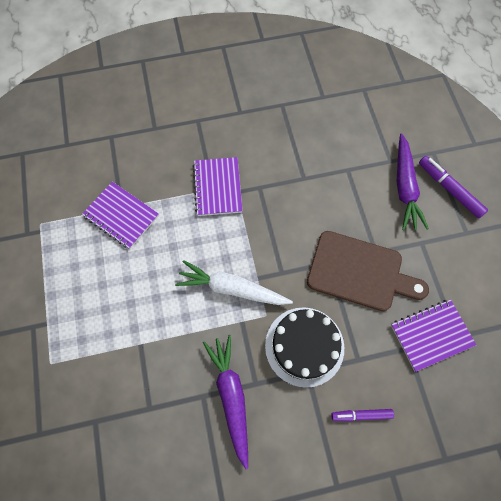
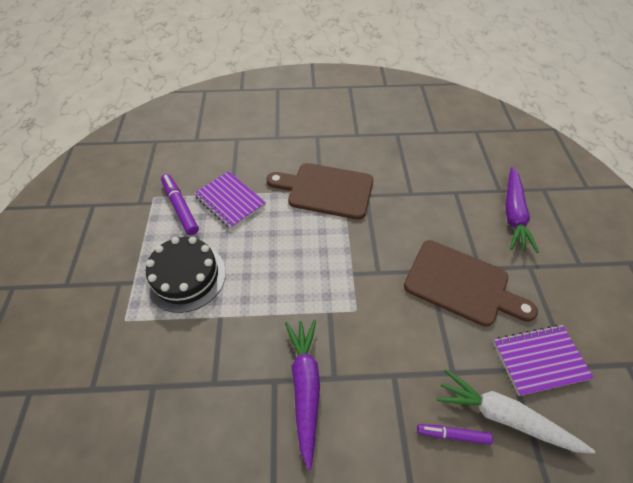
camera: 10 degrees right, 15 degrees down
(217, 187) = (326, 190): purple notebook -> brown cutting board
(232, 288) = (324, 279): white carrot -> white carrot (504, 416)
(304, 346) = (394, 348): black cake -> black cake (186, 276)
(449, 190) = (561, 223): purple marker -> purple marker (180, 208)

